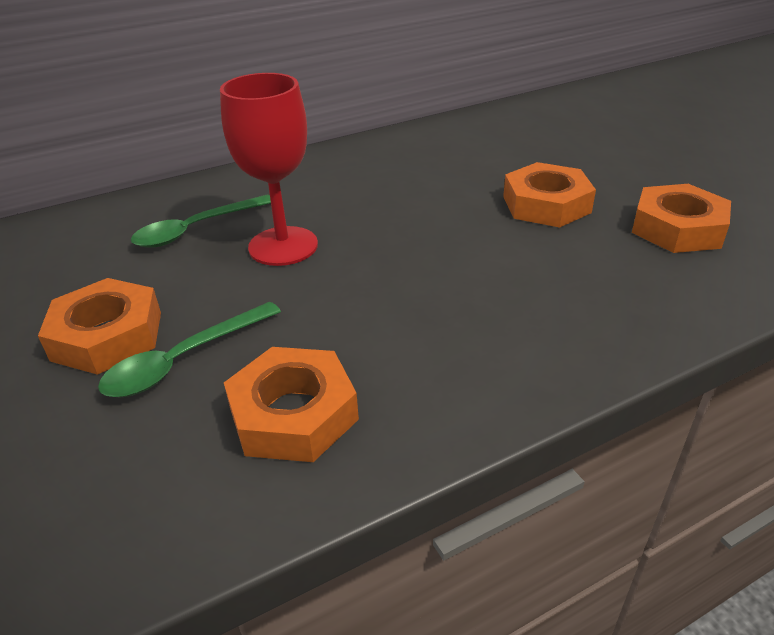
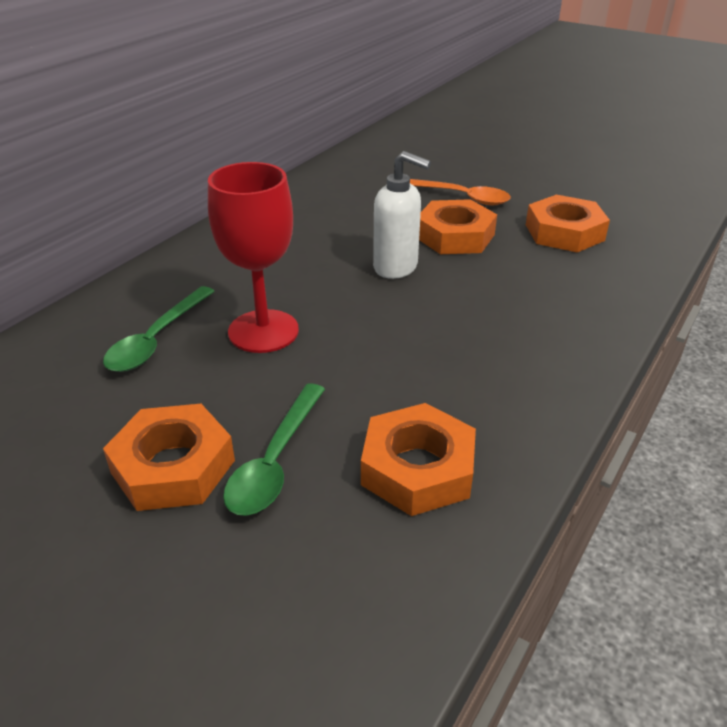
camera: 30 degrees left, 0 degrees up
(456, 220) = (396, 267): none -> white soap dispenser
(588, 168) = (459, 197): none -> orange spoon

